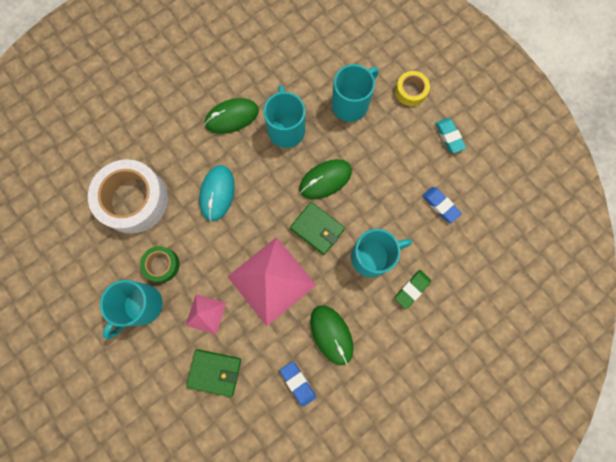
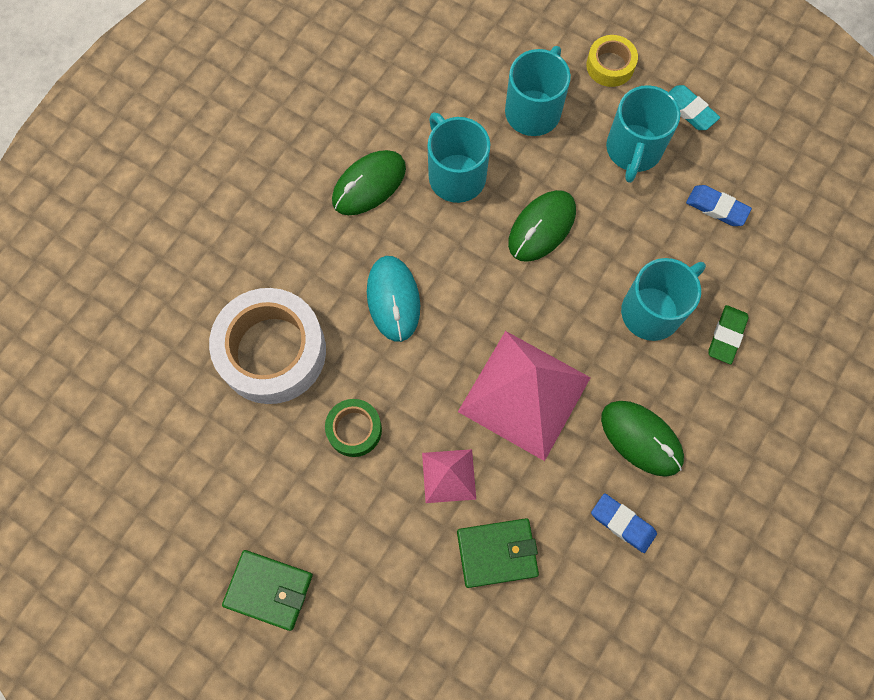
camera: 20 degrees left, 5 degrees down
(141, 306) = (348, 499): turquoise mug -> turquoise mug (633, 150)
(317, 229) = (559, 299): green wallet -> green wallet (269, 590)

